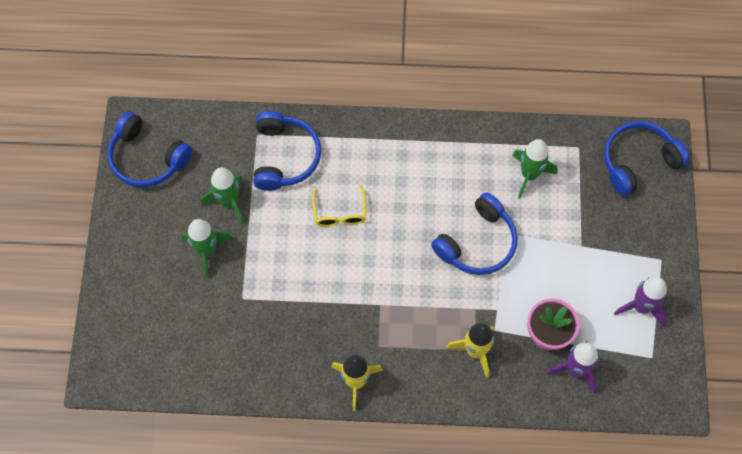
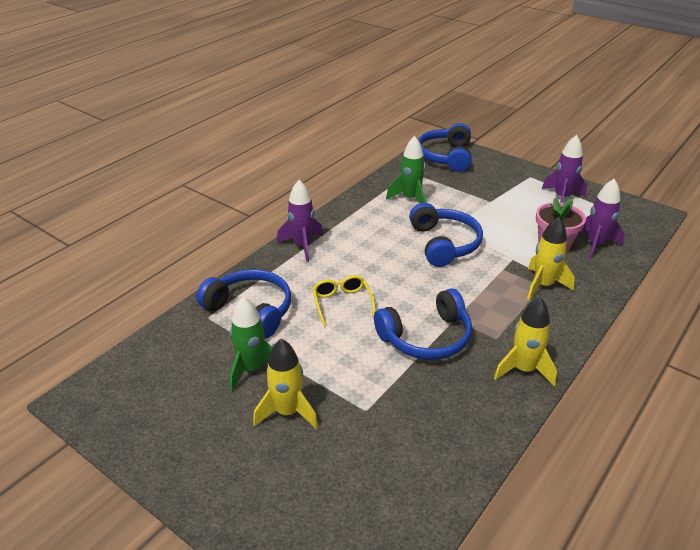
camera: 55 degrees left, 30 degrees down
(147, 158) = (132, 408): blue headphones -> blue headphones (426, 337)
(207, 251) = (287, 412): green rocket -> yellow rocket
(339, 213) = (342, 303): yellow glasses -> yellow glasses turned 135 degrees counterclockwise
(389, 136) = (302, 246): none -> purple rocket

